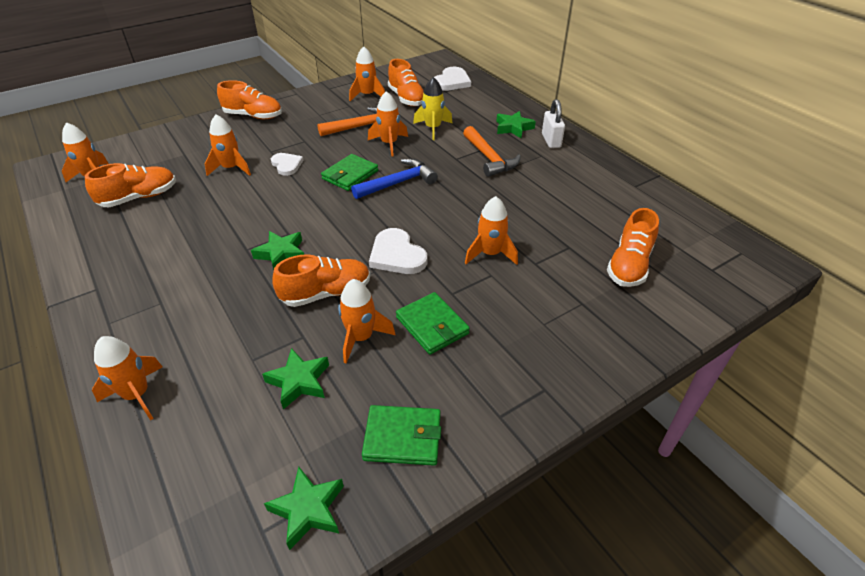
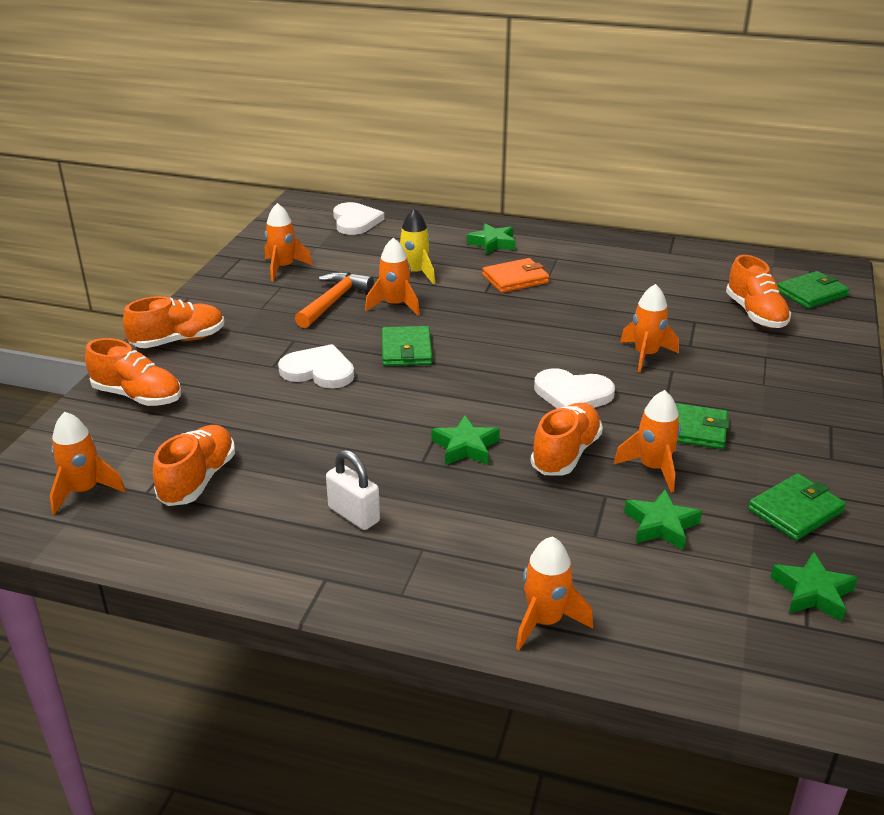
camera: 40 degrees left, 10 degrees down
(231, 168) = (258, 402): orange rocket -> none
(287, 165) = (319, 370): white heart -> white heart, size x1.50
(398, 183) = (468, 336): blue hammer -> none
(406, 98) = (334, 255): orange shoe -> orange shoe (137, 396)
(489, 158) = (515, 279): orange hammer -> orange wallet
(551, 141) = (545, 242): white padlock -> white padlock (354, 515)
(709, 272) = (811, 293): none -> green wallet

